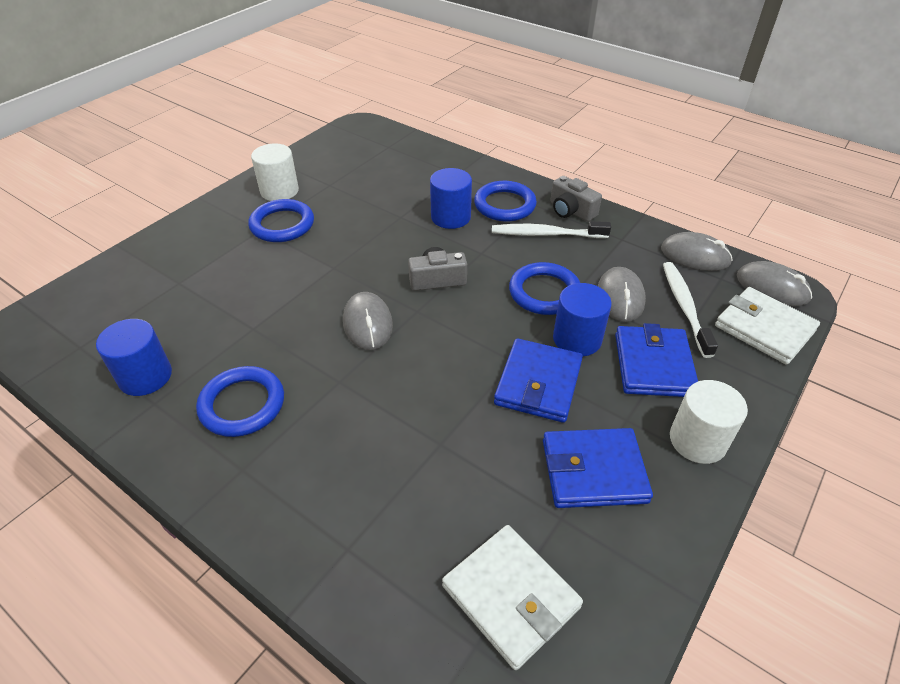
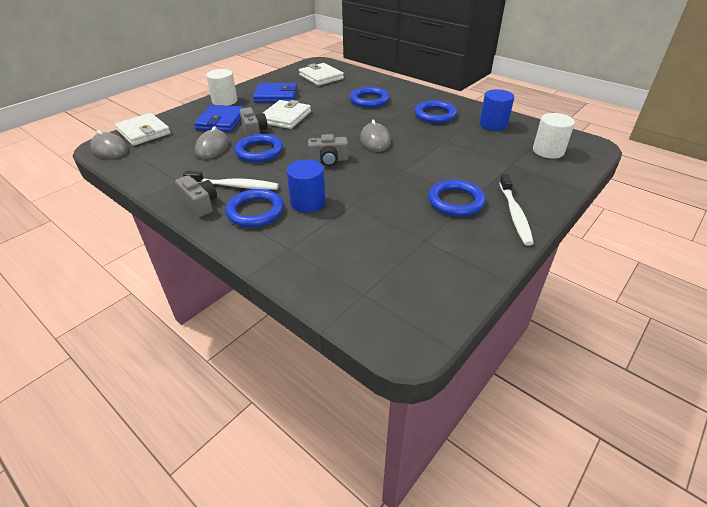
camera: 175 degrees left, 5 degrees down
(279, 191) = (474, 235): white cylinder -> white cylinder (548, 151)
(372, 459) = (369, 100): none -> blue ring
(538, 383) = (285, 117): blue wallet -> white wallet
(577, 339) = (254, 131): blue cylinder -> grey camera
(684, 307) = (177, 142): white toothbrush -> white toothbrush (514, 214)
(695, 255) = (136, 168): grey mouse -> none

